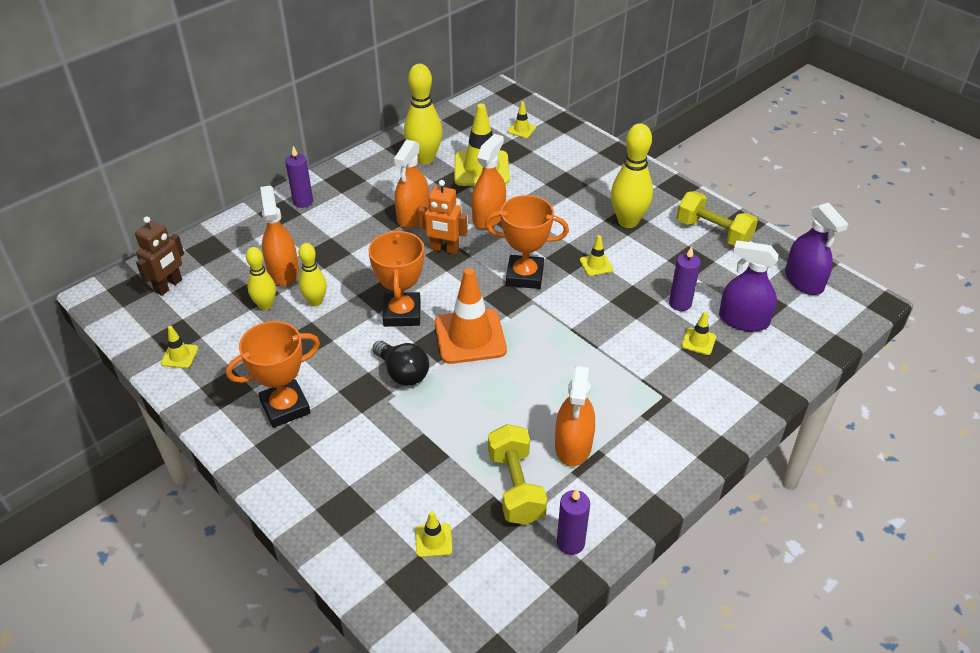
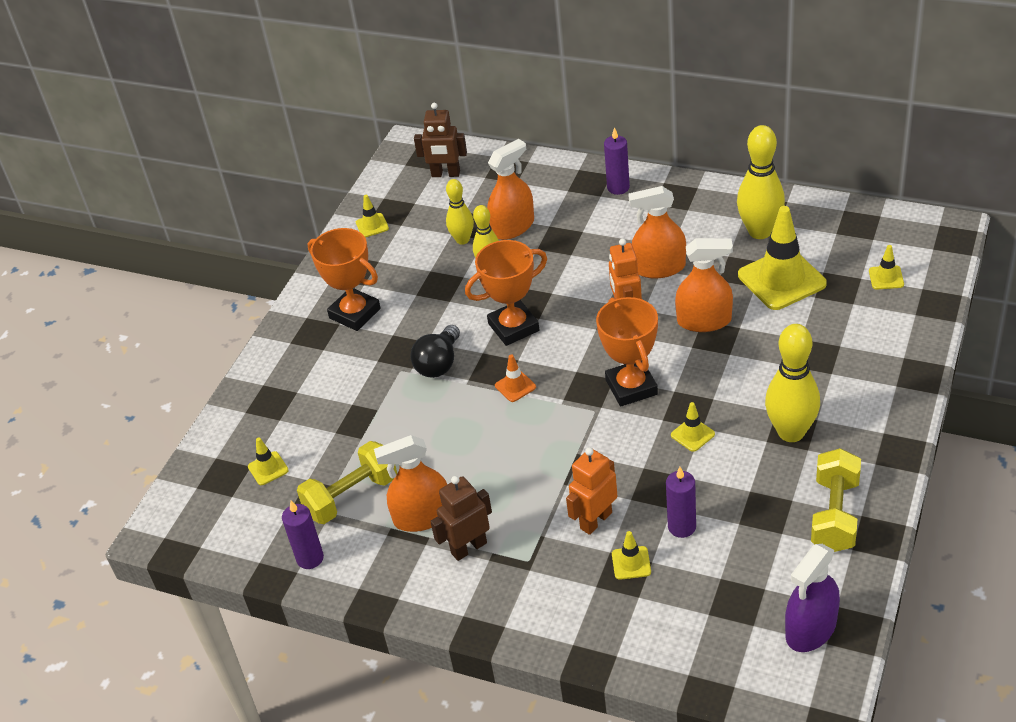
camera: 70 degrees right, 0 degrees up
(470, 337) = (515, 386): orange traffic cone -> orange traffic cone, size x0.45
(627, 427) = (468, 548): none -> brown robot
(645, 344) = (595, 520): none -> orange robot
(743, 320) = (694, 591): purple spray bottle -> none

